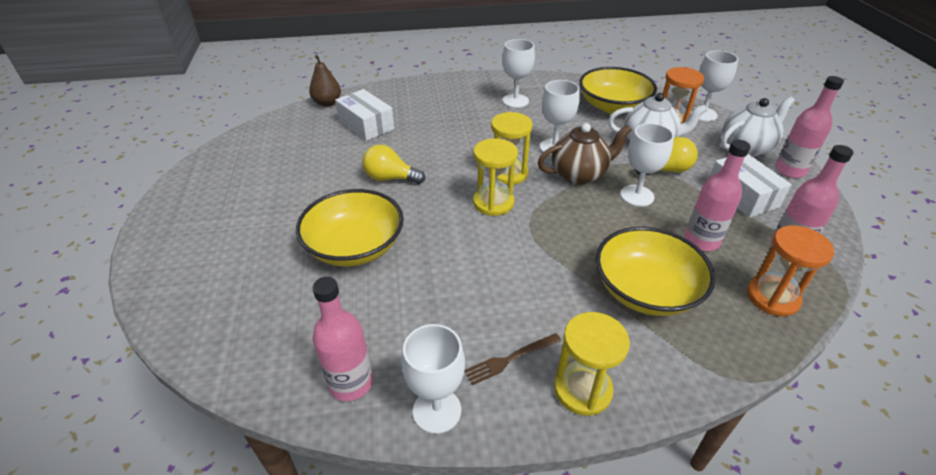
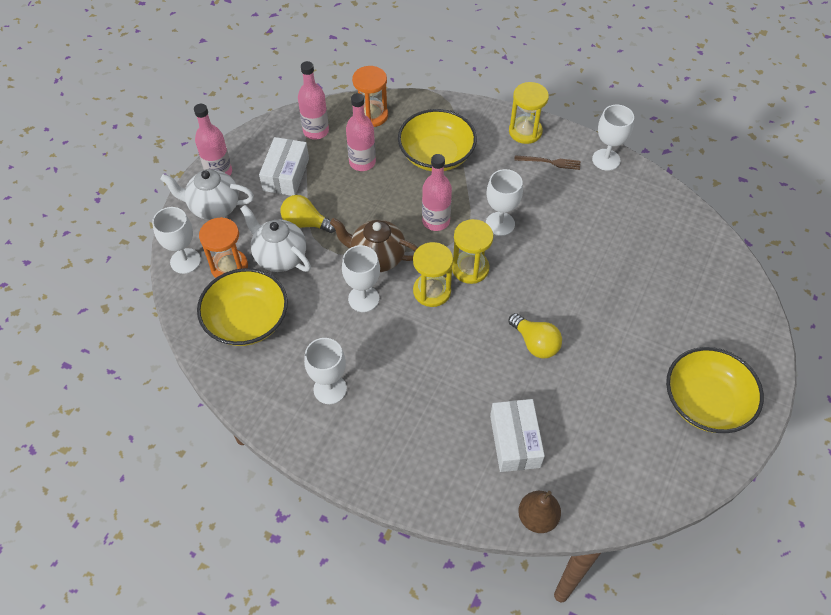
camera: 145 degrees left, 15 degrees up
(351, 383) = (645, 194): pink bottle -> pink bottle (436, 221)
(355, 246) = (601, 285): yellow bowl -> yellow bowl (705, 402)
(637, 196) = (358, 215): white goblet -> white goblet (500, 224)

